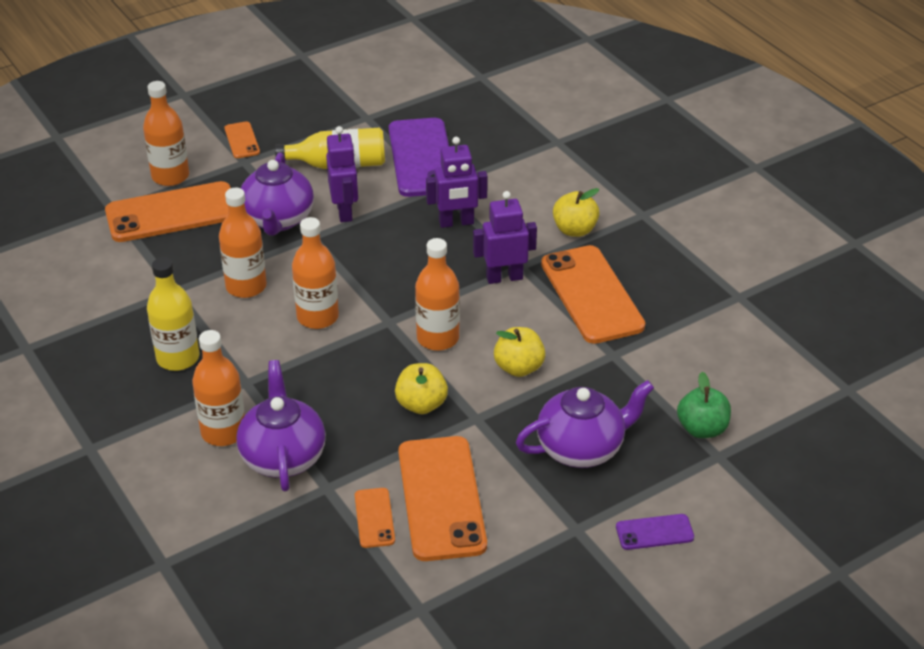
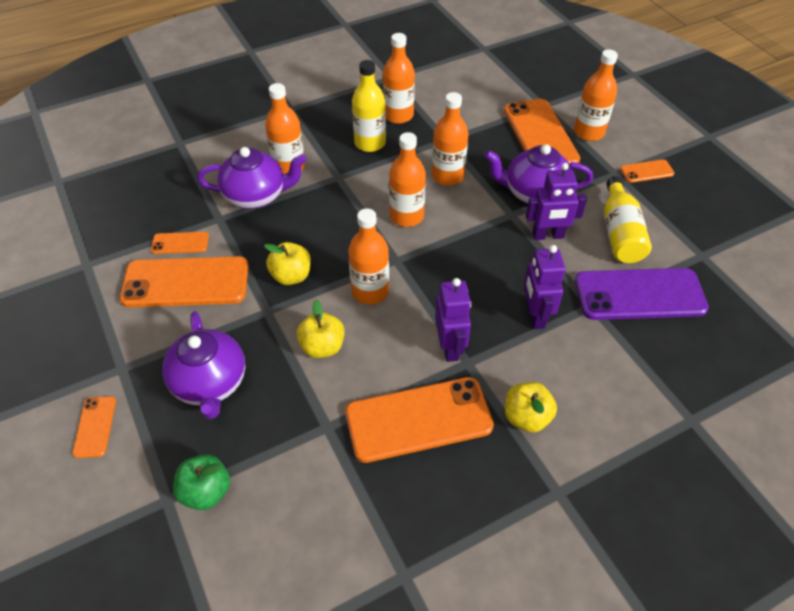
camera: 95 degrees right, 10 degrees up
(119, 335) = (398, 115): none -> orange bottle
(654, 532) = (95, 426): purple phone -> orange phone

